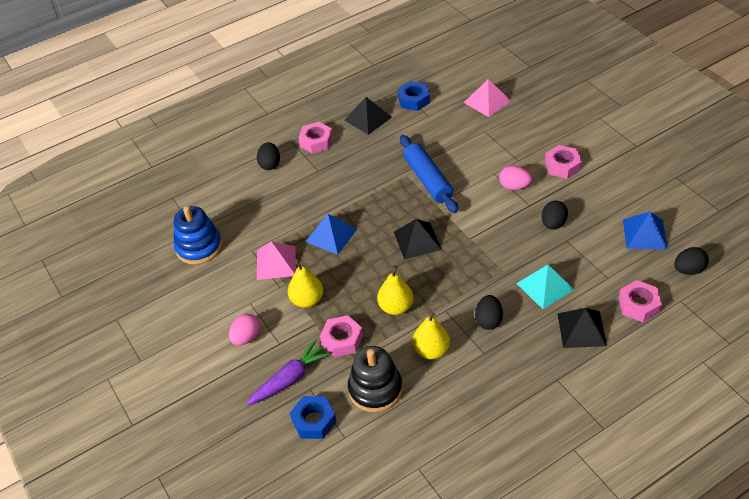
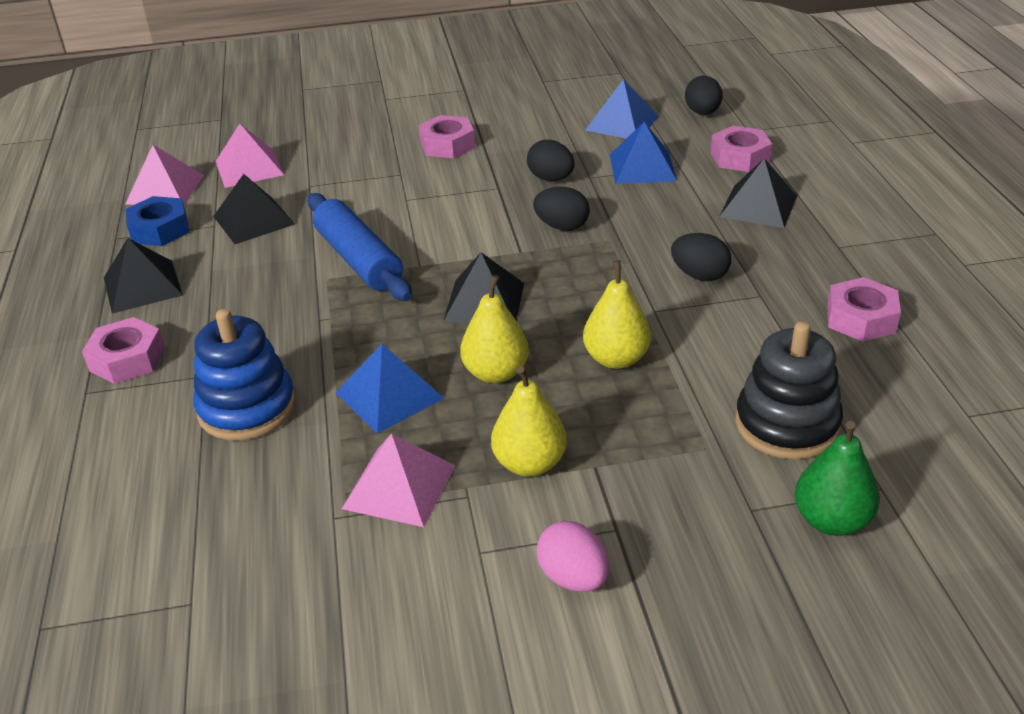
camera: 70 degrees left, 10 degrees down
(199, 247) = (250, 607): blue stacking toy -> blue stacking toy (247, 408)
(270, 164) = (117, 436): black egg -> black egg (562, 226)
(290, 379) = (715, 533): purple carrot -> none
(314, 421) = (831, 520): blue nut -> green pear
(342, 340) = (654, 439): pink nut -> pink nut (861, 318)
(428, 180) = (358, 260): blue rolling pin -> blue rolling pin turned 60 degrees clockwise
(431, 350) = (731, 344): yellow pear -> yellow pear (496, 373)
(440, 127) = (253, 220): none -> black pyramid
(449, 83) = (165, 189): none -> pink pyramid
(514, 186) = (450, 189): pink egg -> none
(545, 286) = (663, 213): turquoise pyramid -> none
(593, 261) = (642, 167): none -> blue pyramid

